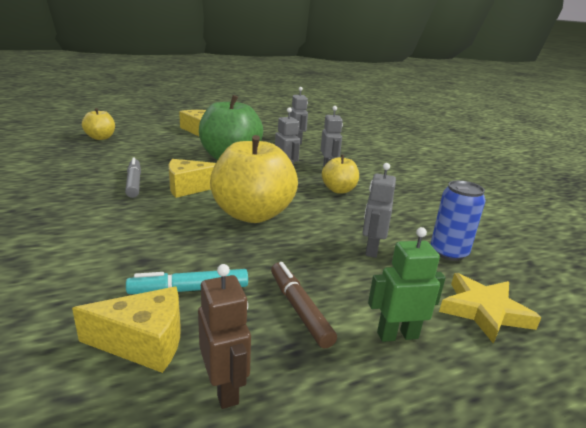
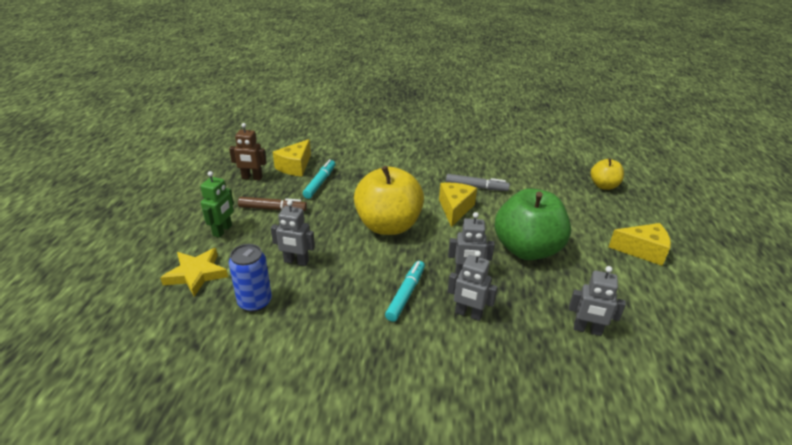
camera: 120 degrees right, 10 degrees up
(339, 190) = (406, 294): yellow apple -> turquoise marker
(371, 249) = (296, 261): grey robot -> grey robot turned 150 degrees clockwise

